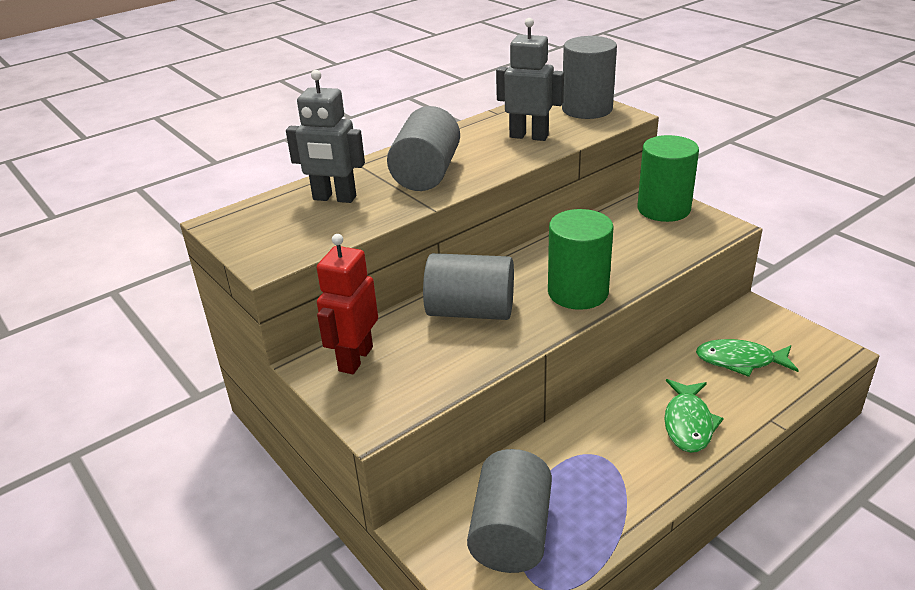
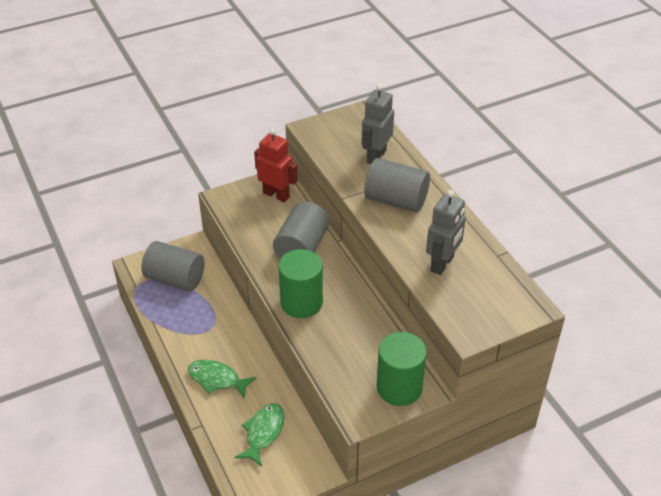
camera: 100 degrees right, 10 degrees up
(587, 109) = (488, 313): grey cylinder -> none

